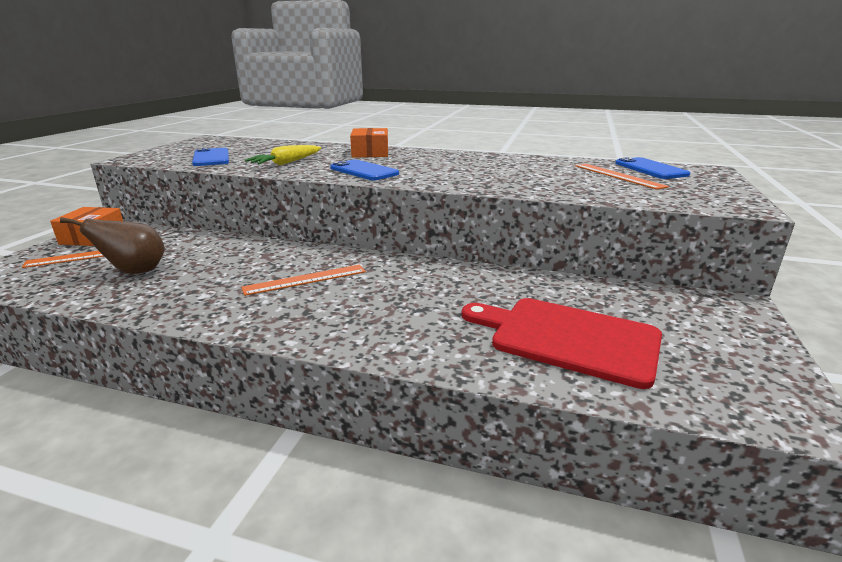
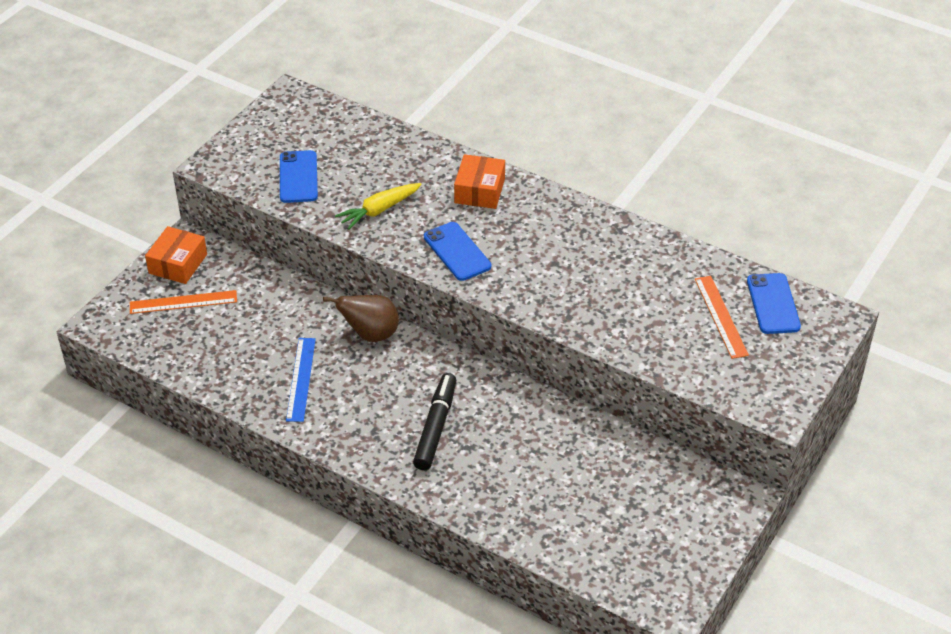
camera: 15 degrees right, 20 degrees up
(135, 272) = (229, 341): brown pear -> brown pear (370, 334)
(215, 286) = (301, 379): none -> blue ruler
(305, 279) = (379, 384): orange ruler -> none
(377, 300) = (435, 427): none -> black marker
(568, 338) = (568, 506): red cutting board -> none

